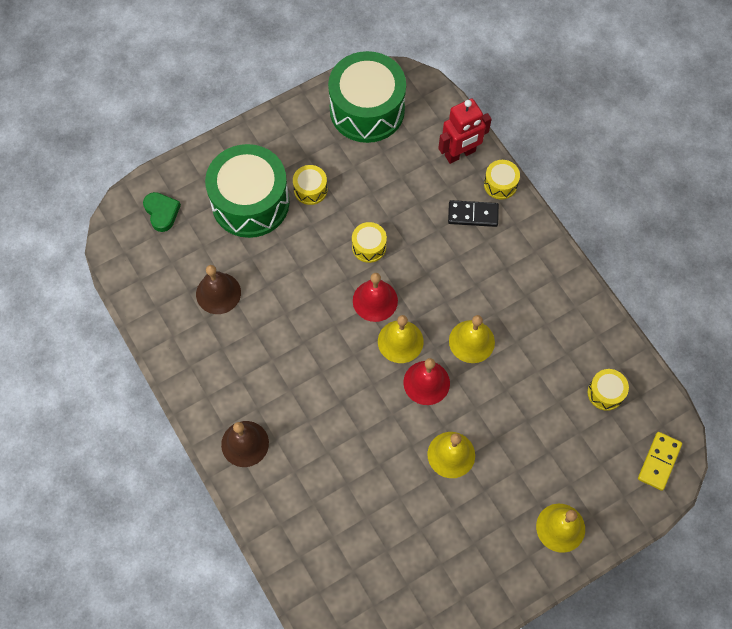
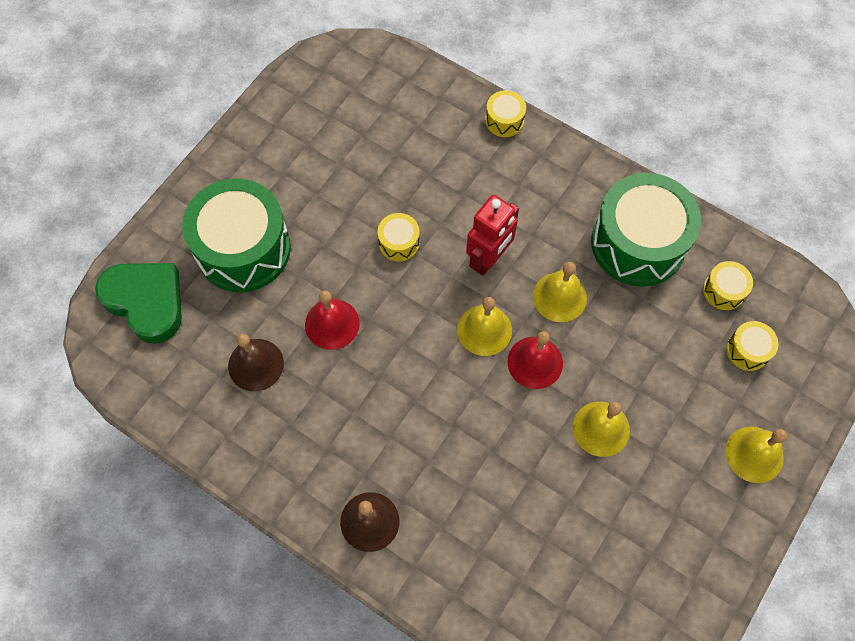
camera: 25 degrees left, 0 degrees up
(162, 212) = (146, 302): green heart -> green heart, size x1.81
(310, 189) = (304, 208): yellow drum -> yellow drum (747, 350)
(367, 110) = (323, 99): green drum -> green drum (638, 243)
(375, 300) = (434, 298): red bell -> red bell (332, 324)
(460, 154) = (446, 106): red robot -> red robot (488, 259)
(473, 214) = (492, 163): black domino -> none
(659, 461) = (814, 338): yellow domino -> none

